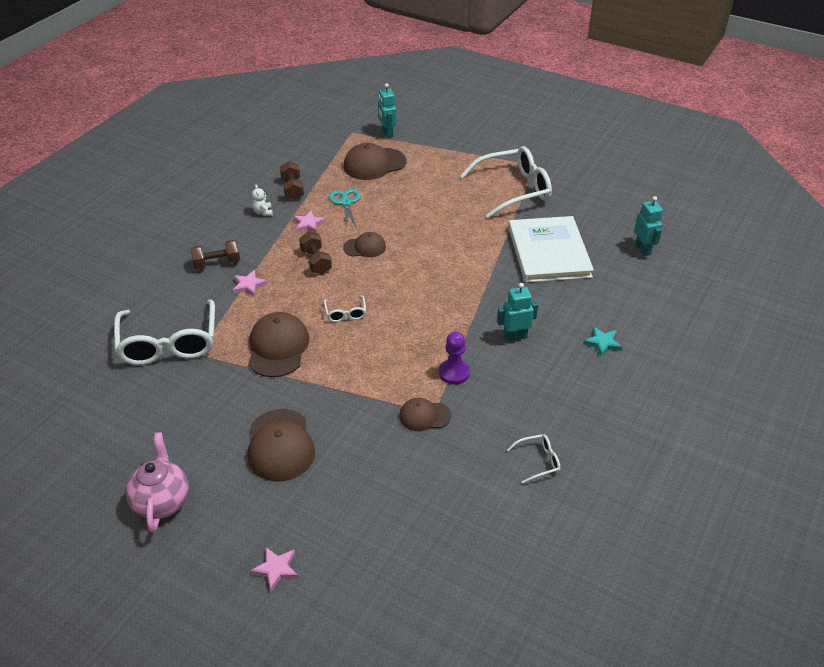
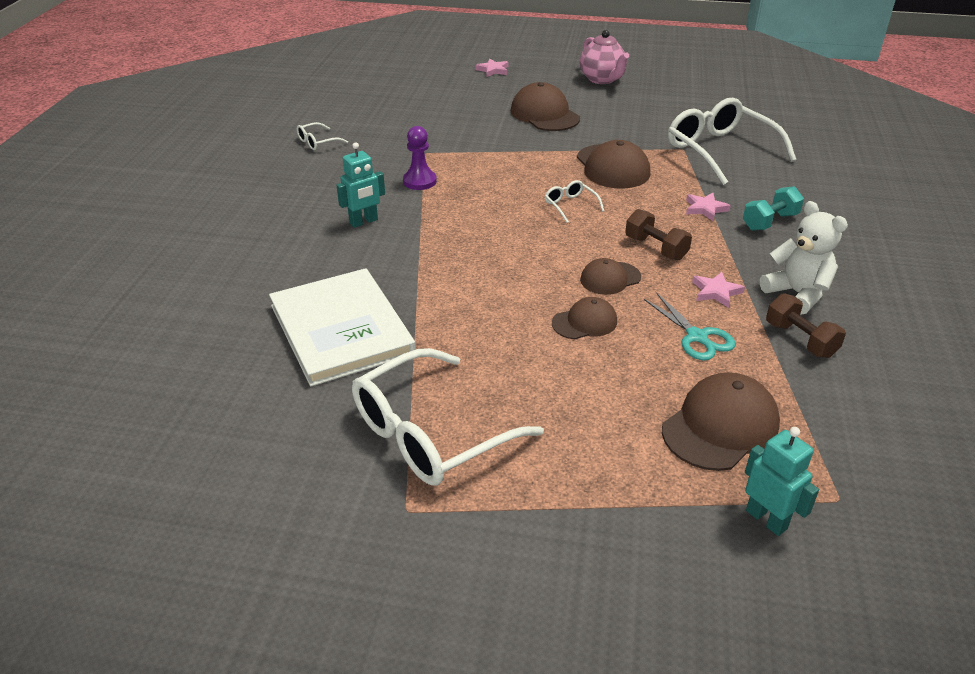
camera: 160 degrees right, 5 degrees down
(217, 263) = (770, 222): brown dumbbell -> turquoise dumbbell
(263, 212) = (797, 294): white teddy bear -> white teddy bear, size x1.99
(424, 416) = (433, 149): brown cap -> brown cap (584, 322)
(602, 343) = (257, 235): turquoise star -> none
(643, 249) = (186, 368): turquoise robot -> none

